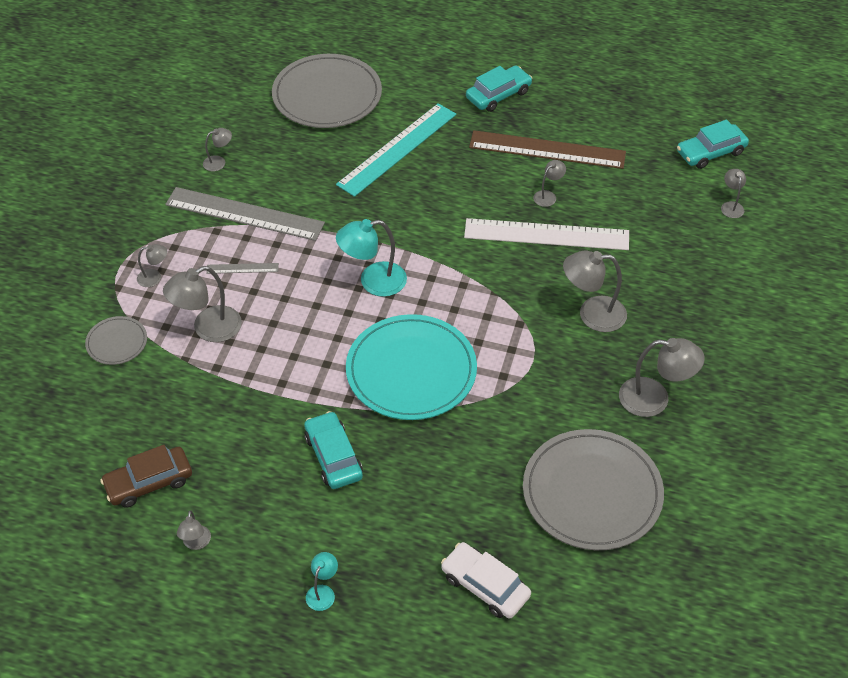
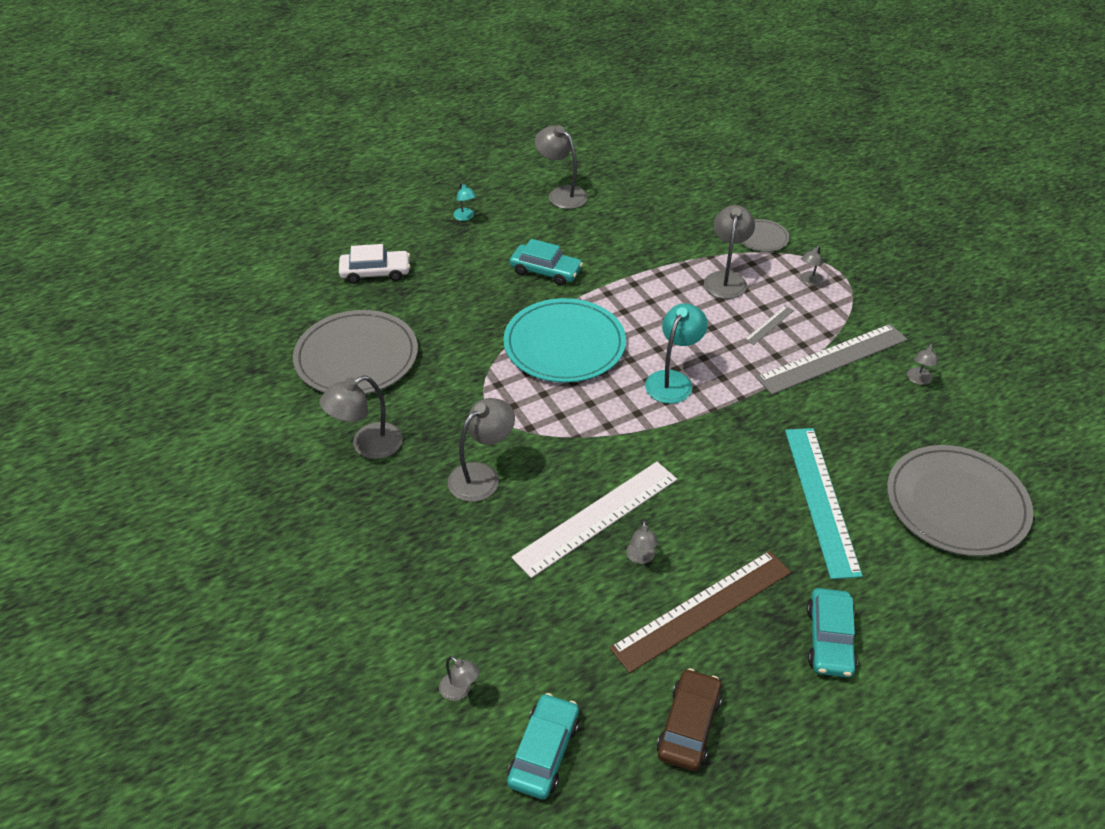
camera: 135 degrees right, 5 degrees down
(149, 482) = (627, 198): brown car -> brown car (689, 726)
(196, 543) = (561, 194): grey lamp -> grey lamp, size x1.90

